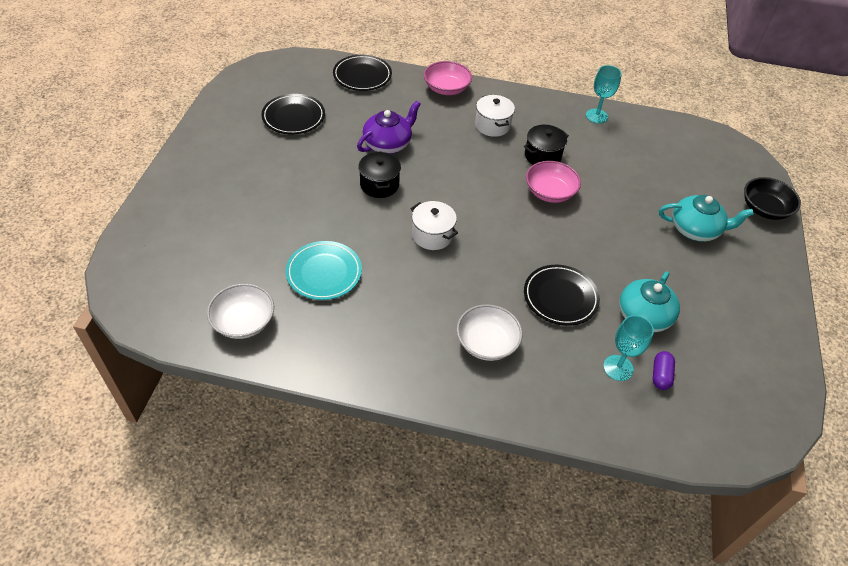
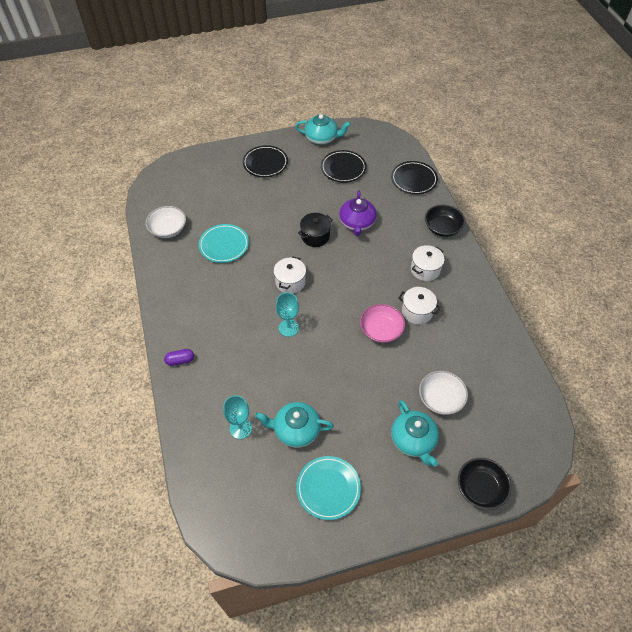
camera: 65 degrees right, 5 degrees up
(226, 112) = (322, 138): none -> turquoise teapot
(388, 144) = (357, 223): purple teapot -> purple teapot turned 75 degrees clockwise
(446, 88) = (442, 228): pink bowl -> black bowl
(486, 343) = (219, 346): white bowl -> white bowl (440, 399)
(542, 156) = (417, 312): black pot -> white pot
(560, 297) = (282, 373): black plate -> black plate (265, 163)
(596, 116) = (495, 329): turquoise goblet -> turquoise goblet (288, 328)
(660, 375) = (248, 457): purple capsule -> purple capsule (180, 360)
(726, 320) = (328, 488): none -> turquoise plate

